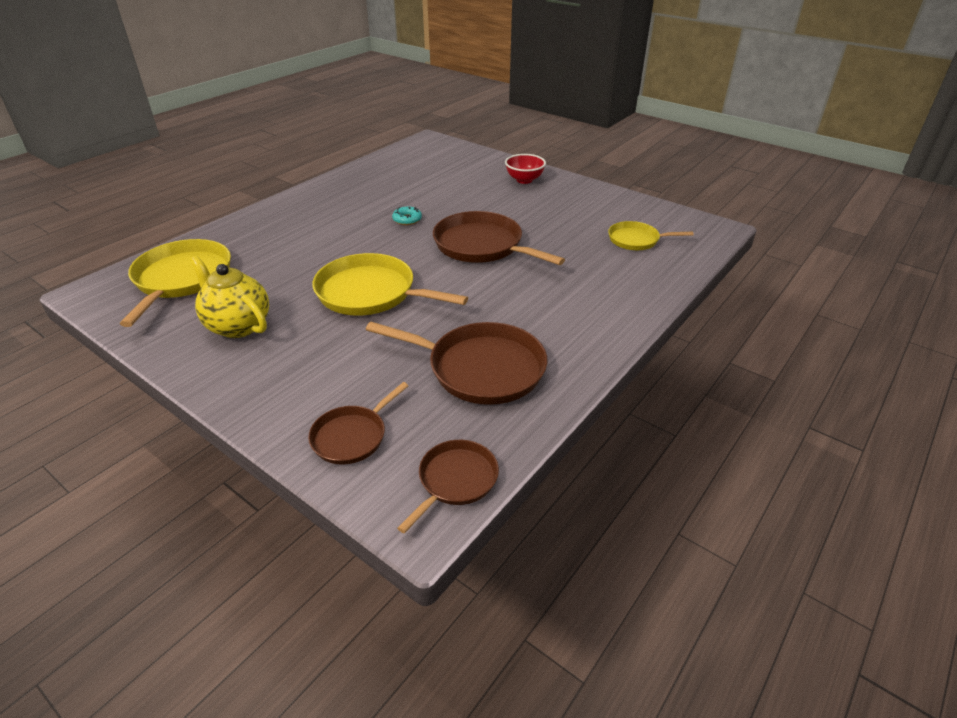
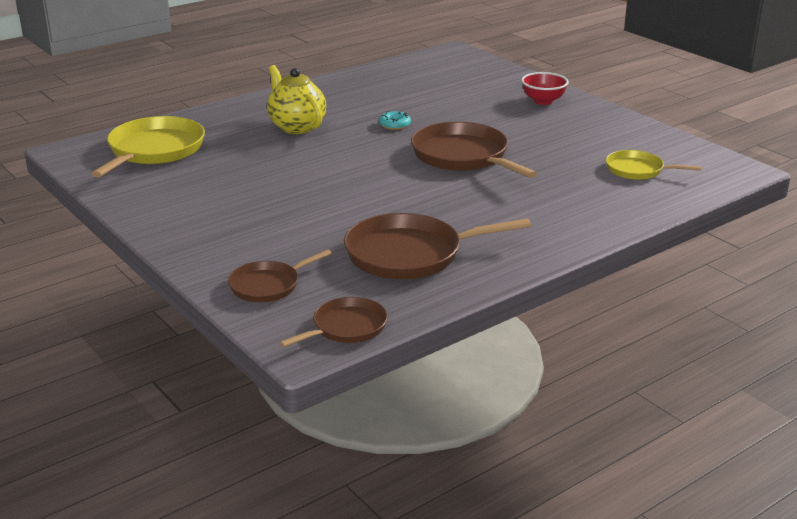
camera: 15 degrees right, 10 degrees down
(238, 326) = (195, 193): yellow teapot -> yellow teapot (296, 127)
(370, 293) = (329, 183): yellow pan -> none
(481, 368) = (409, 254): brown pan -> brown pan turned 135 degrees clockwise

